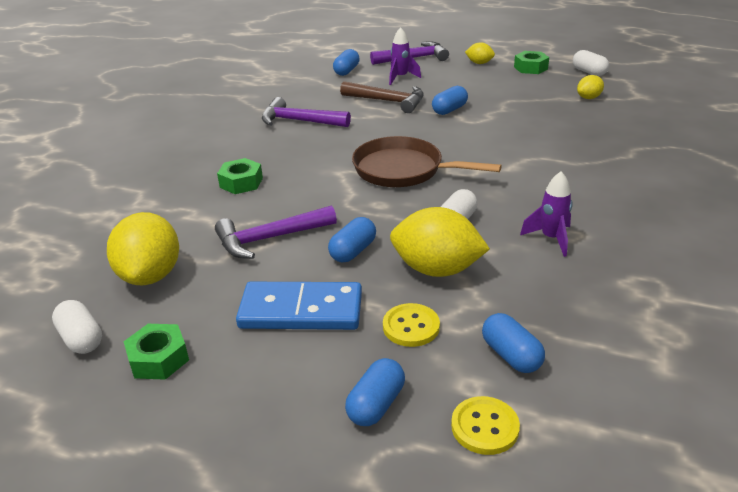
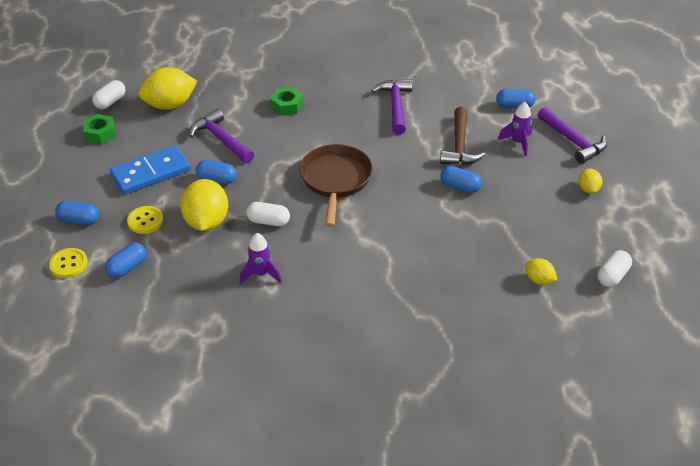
camera: 70 degrees right, 10 degrees up
(301, 310) = (151, 173): blue domino -> blue domino turned 75 degrees clockwise
(530, 68) = (597, 229): green nut -> none

